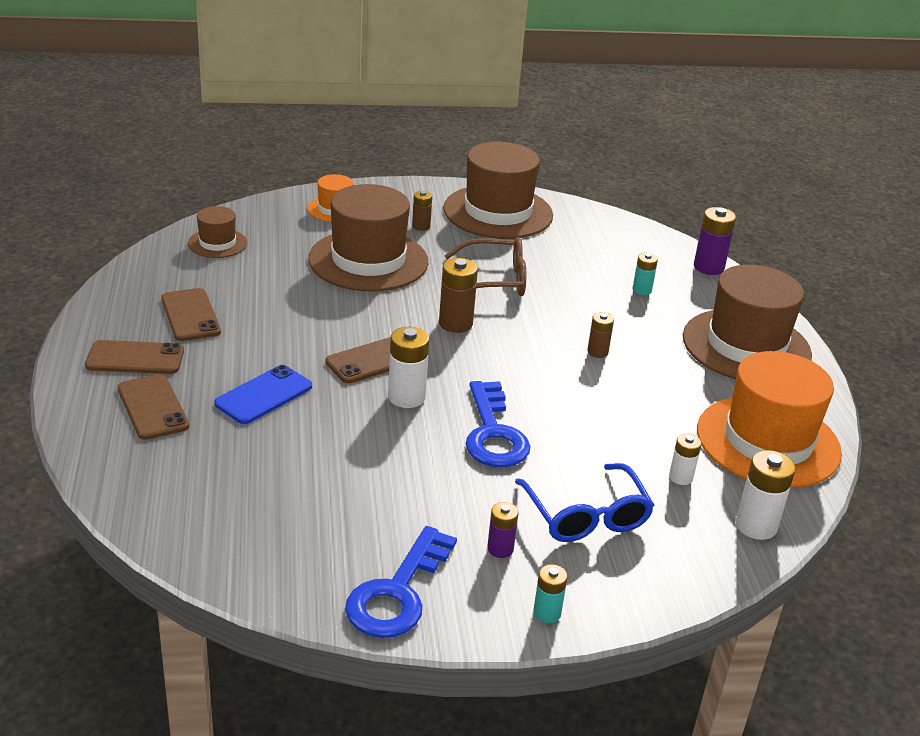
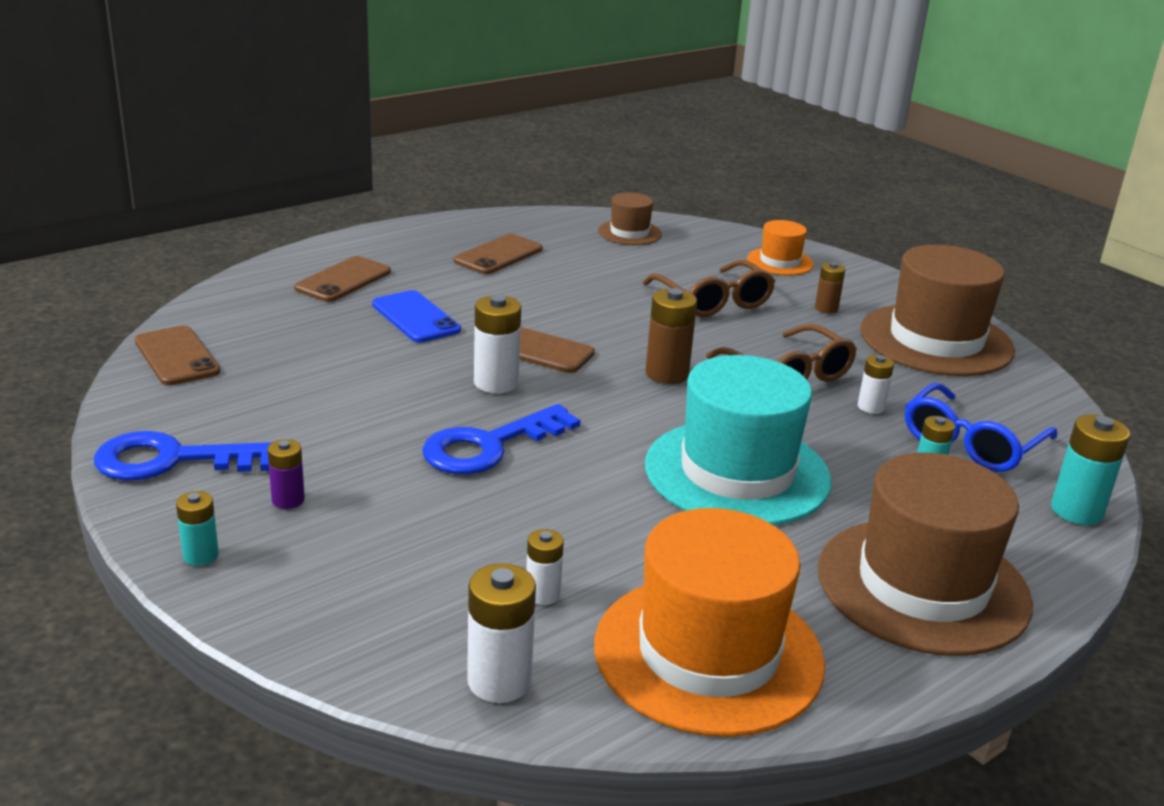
camera: 60 degrees right, 5 degrees down
(135, 358) = (405, 254): brown phone -> brown phone (176, 356)
(264, 395) = (415, 317): blue phone -> blue phone turned 45 degrees clockwise
(368, 260) = (713, 301): brown hat -> brown glasses
(558, 272) = (871, 407): none -> white battery
(586, 516) = (396, 541): blue glasses -> blue glasses (971, 443)
(597, 352) = (737, 473): brown battery -> turquoise hat
(708, 267) = (1076, 511): purple battery -> turquoise battery

